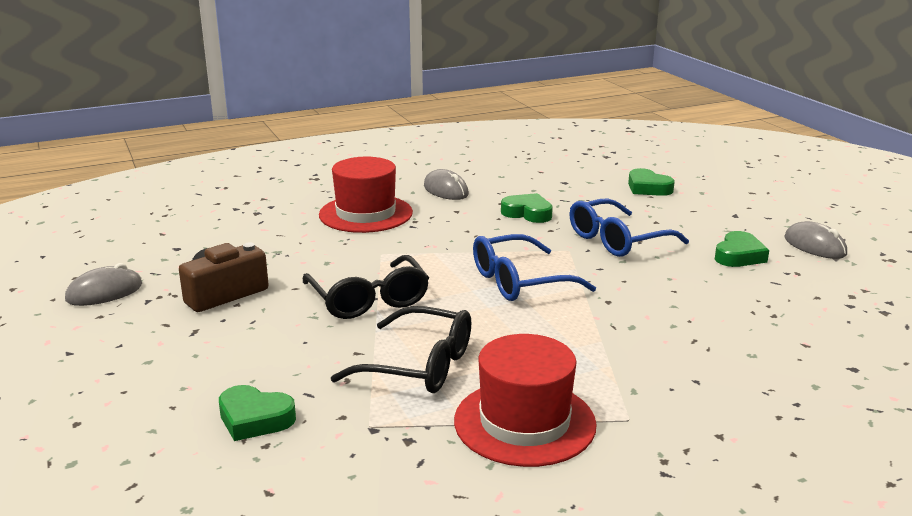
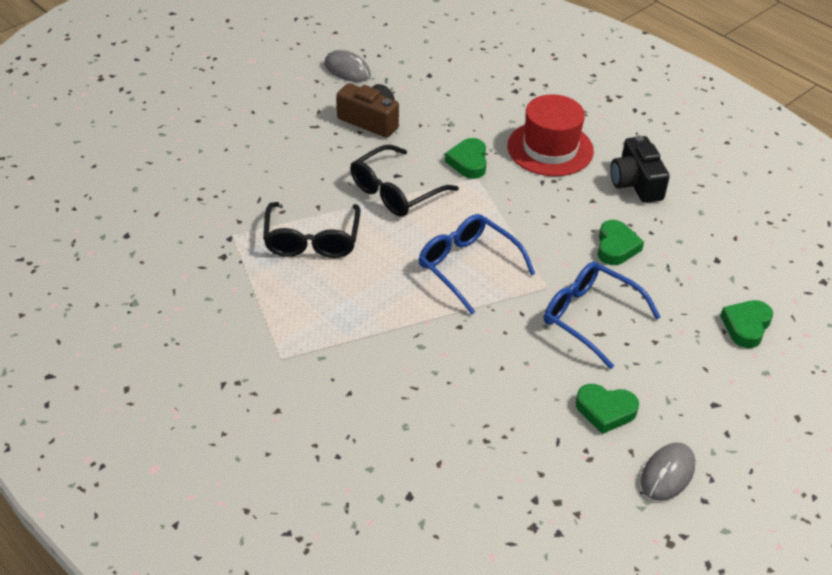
camera: 70 degrees right, 20 degrees up
(255, 419) = (223, 185): green heart -> green heart (468, 162)
(446, 190) = (636, 183): grey mouse -> black camera
(524, 422) = (259, 306): red hat -> none

